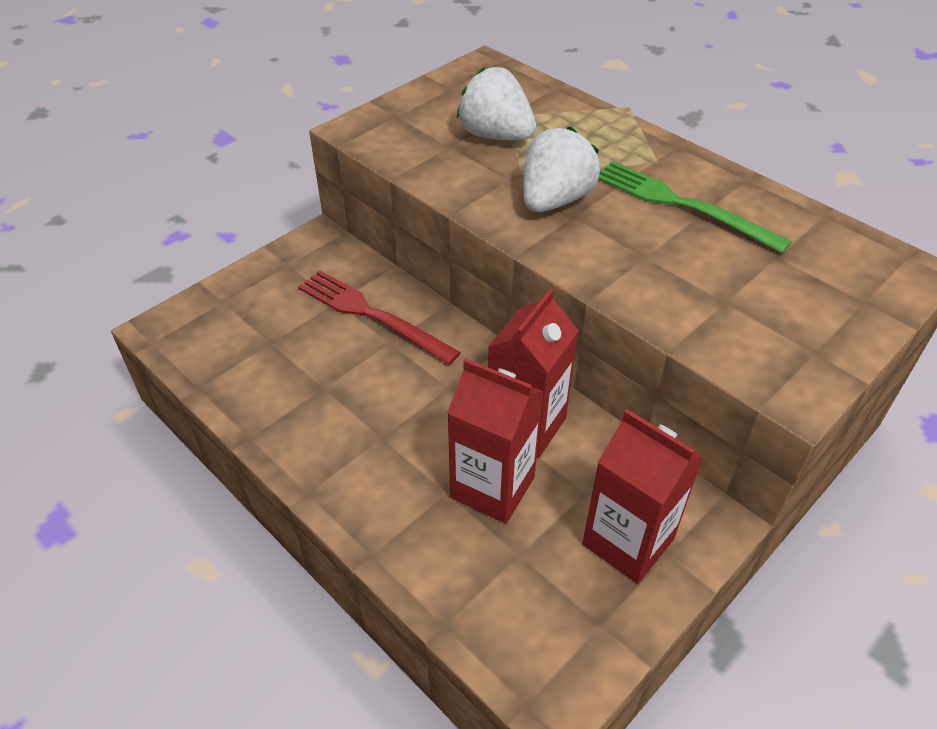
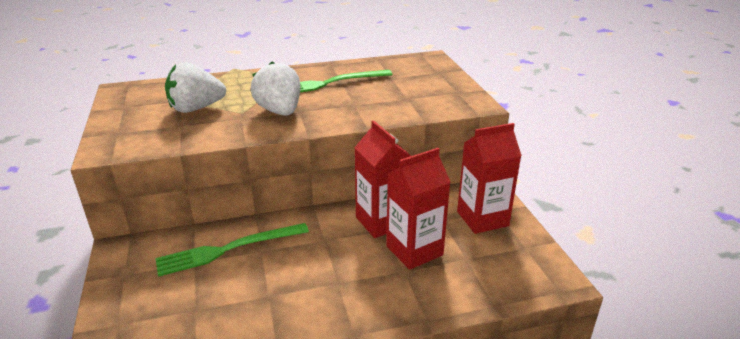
camera: 60 degrees left, 15 degrees down
(372, 315) = (228, 249): red fork -> green fork

